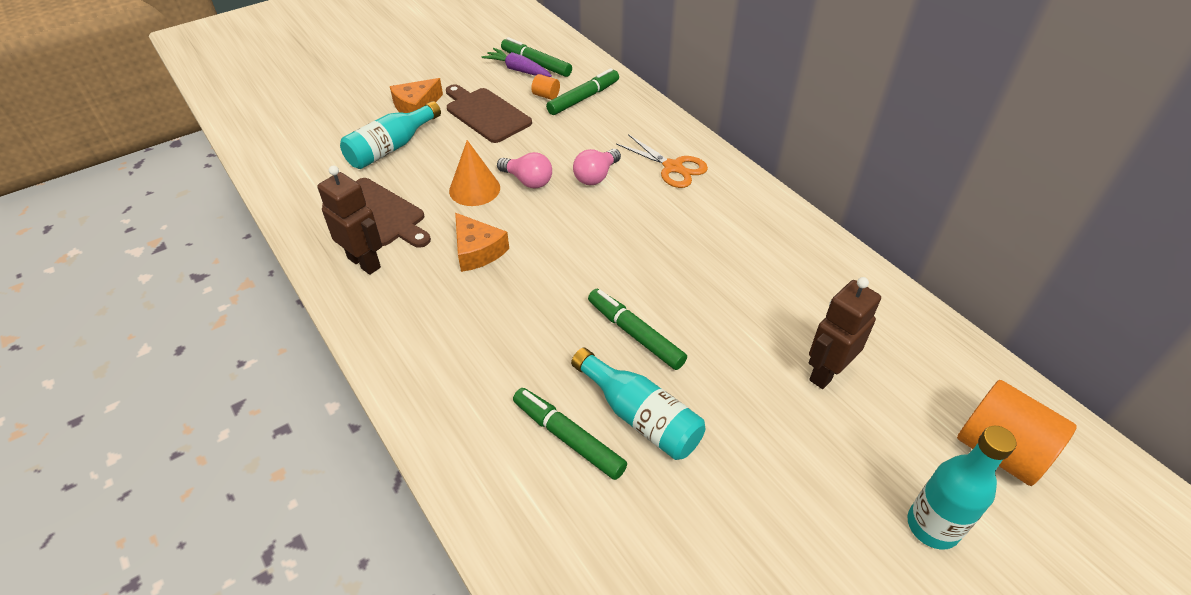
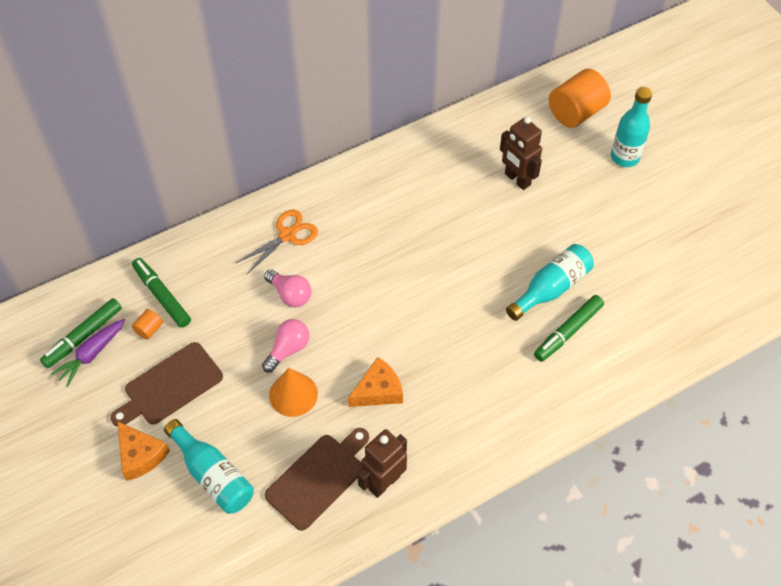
camera: 85 degrees left, 10 degrees up
(635, 334) = (478, 284): green marker -> none

